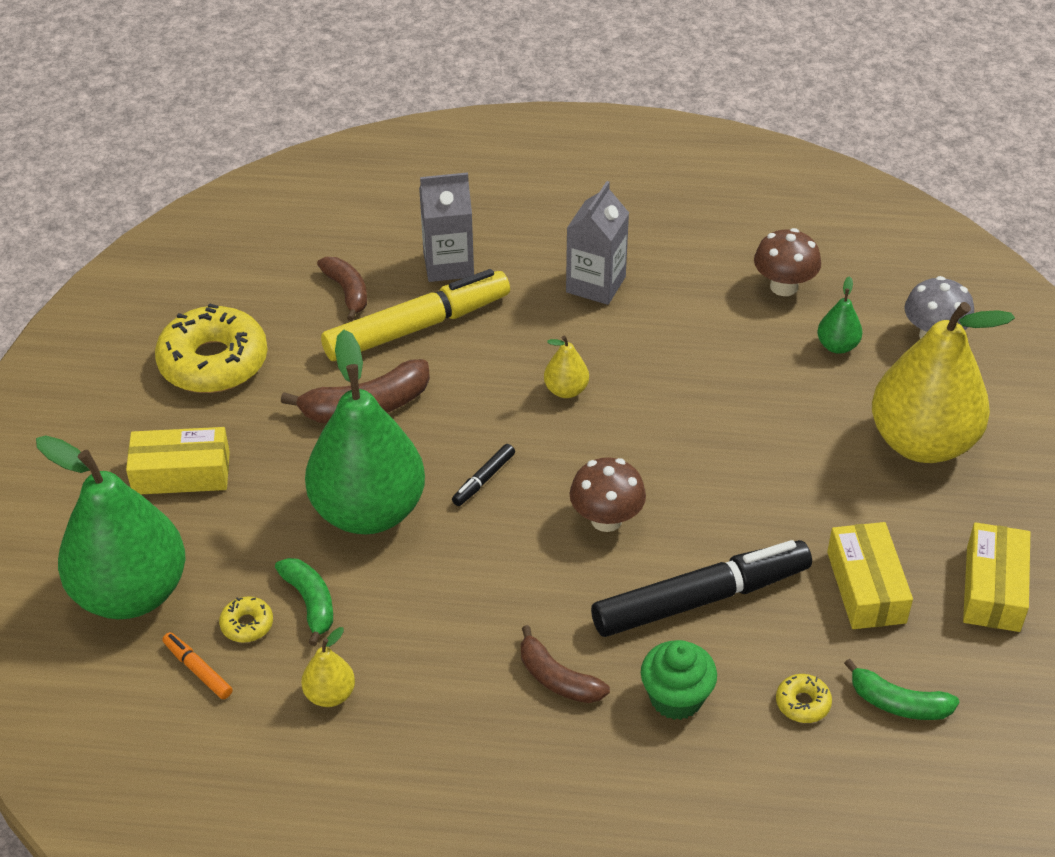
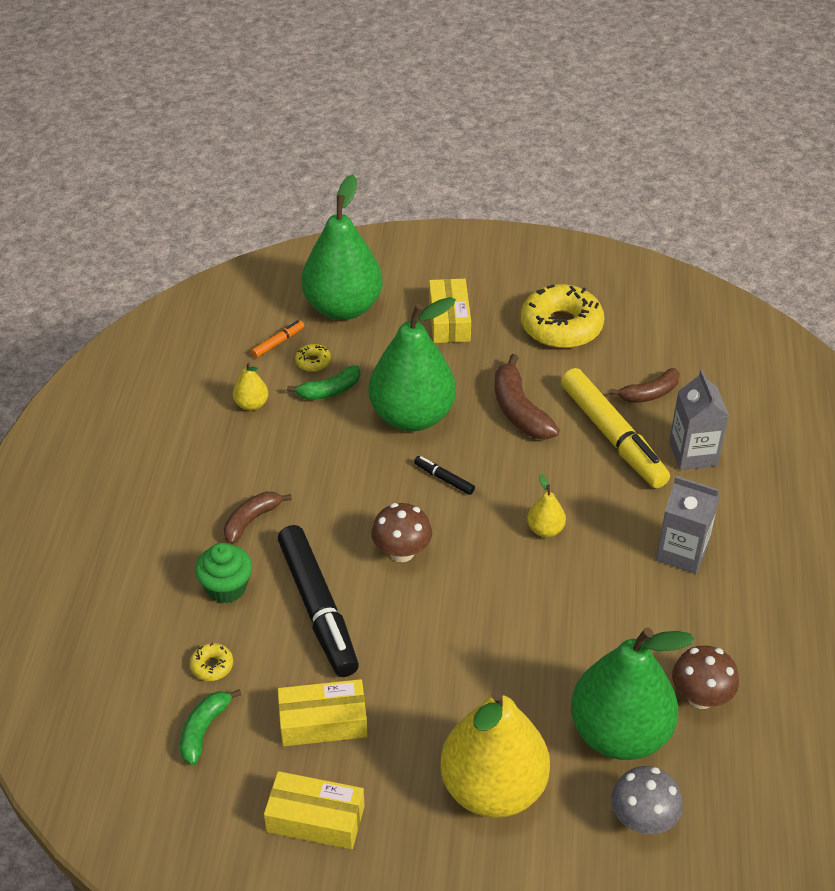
camera: 90 degrees right, 0 degrees up
(837, 346) = (619, 733): green pear -> green pear, size x2.43

